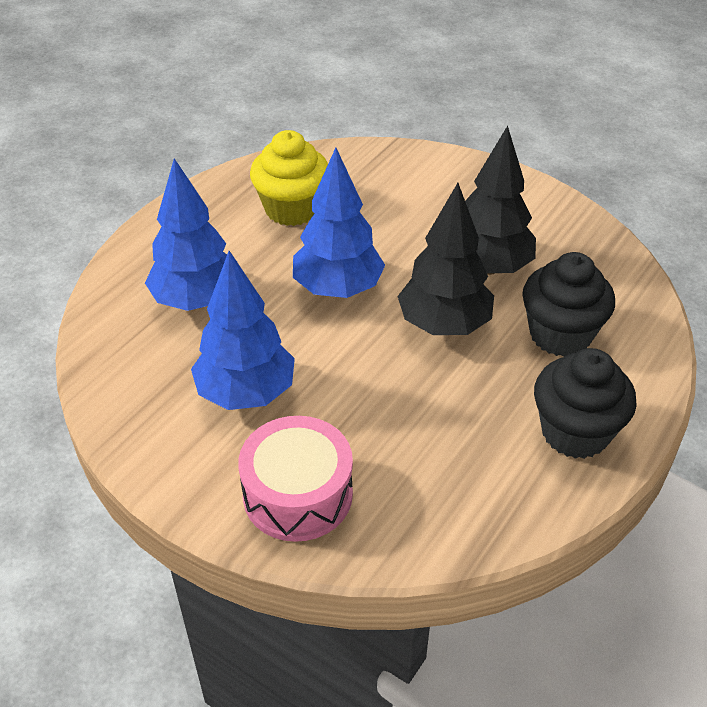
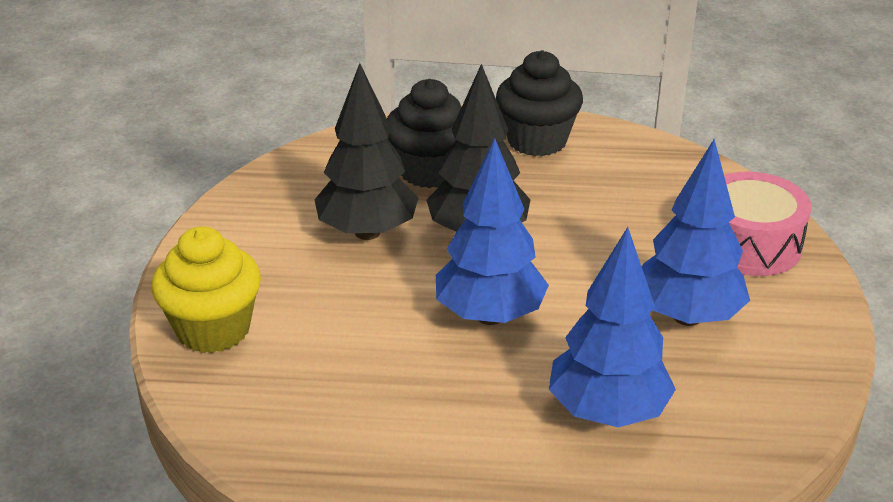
camera: 120 degrees left, 10 degrees down
(292, 209) = (379, 409): yellow cupcake -> yellow cupcake (213, 329)

